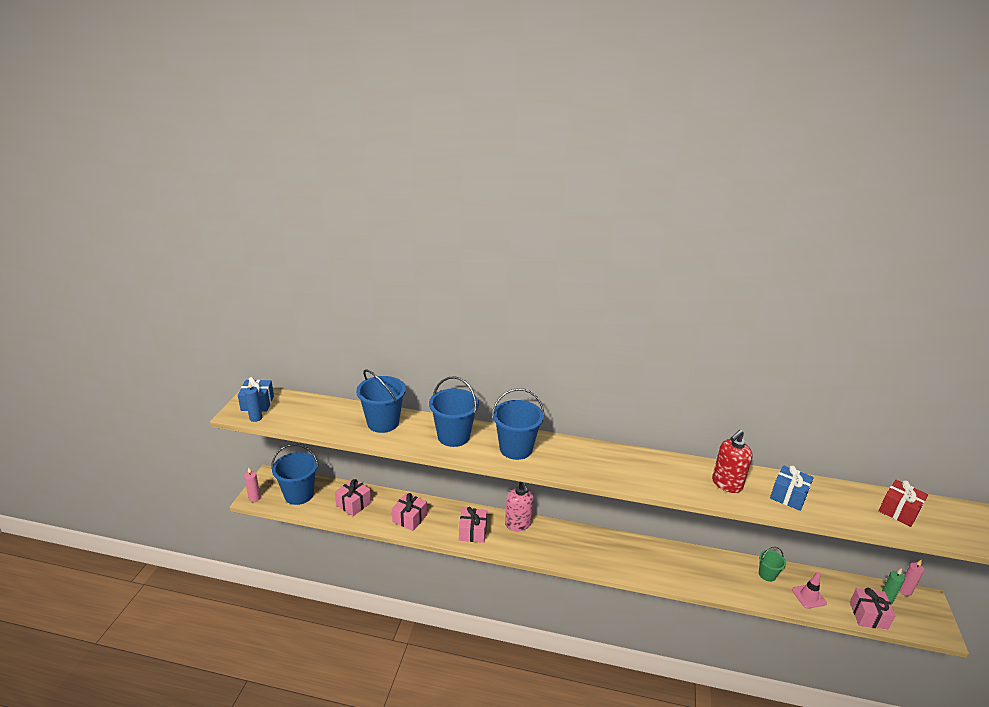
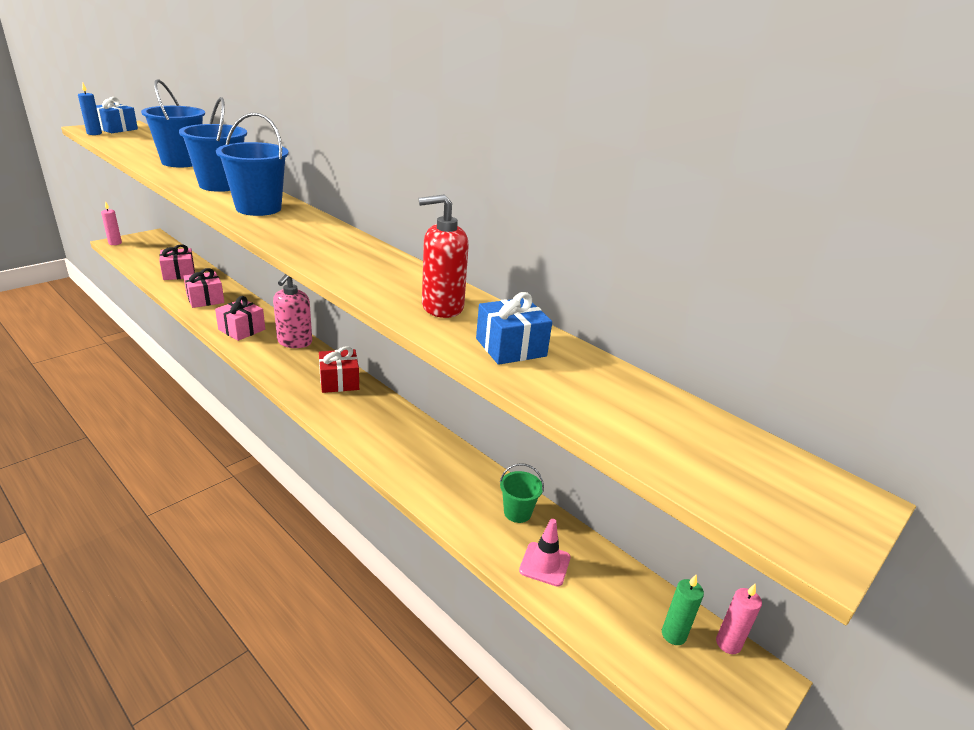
camera: 30 degrees right, 0 degrees up
(299, 494) = (150, 253): blue bucket -> none
(868, 615) = (613, 635): pink gift -> none
(899, 511) = (679, 431): red gift -> red gift (339, 381)

